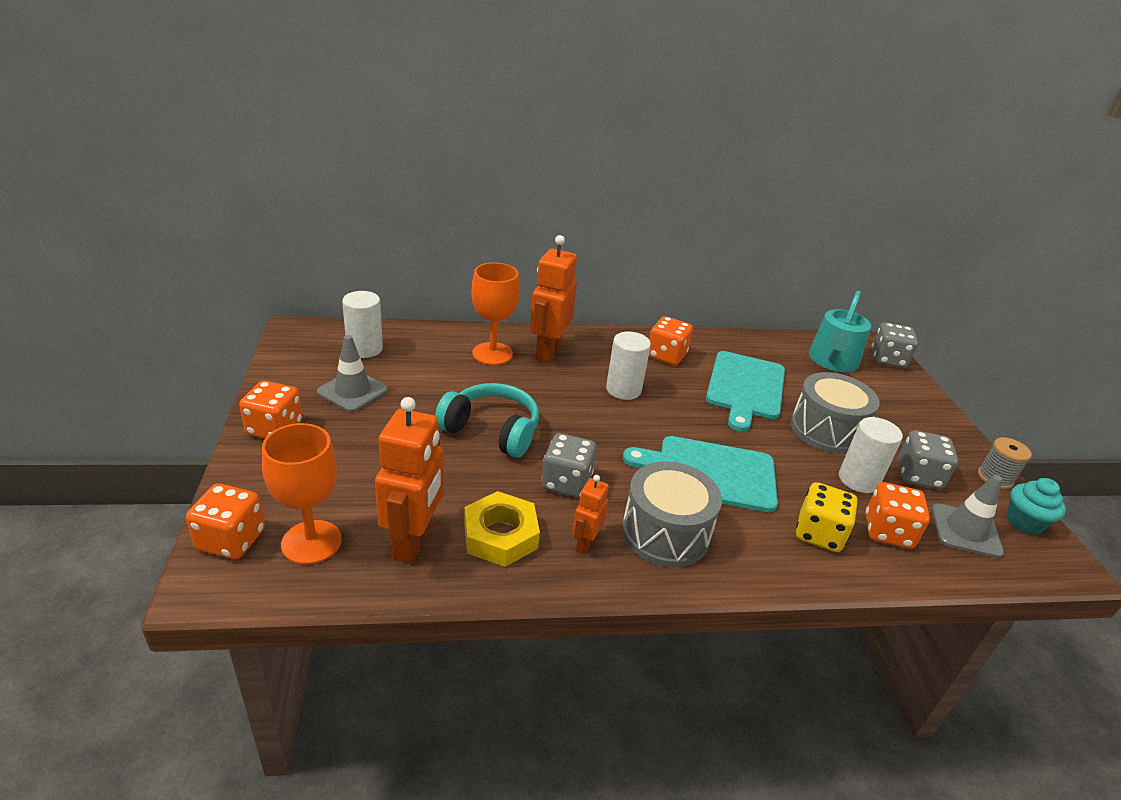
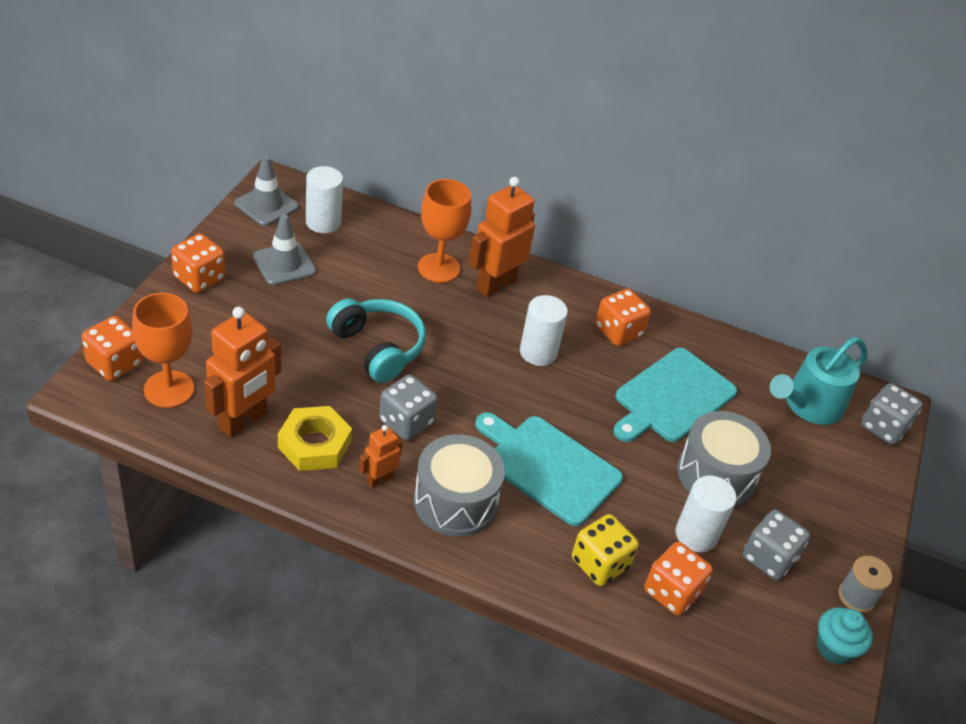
camera: 25 degrees right, 10 degrees up
(965, 531) = (757, 627): grey traffic cone -> grey traffic cone (266, 205)

